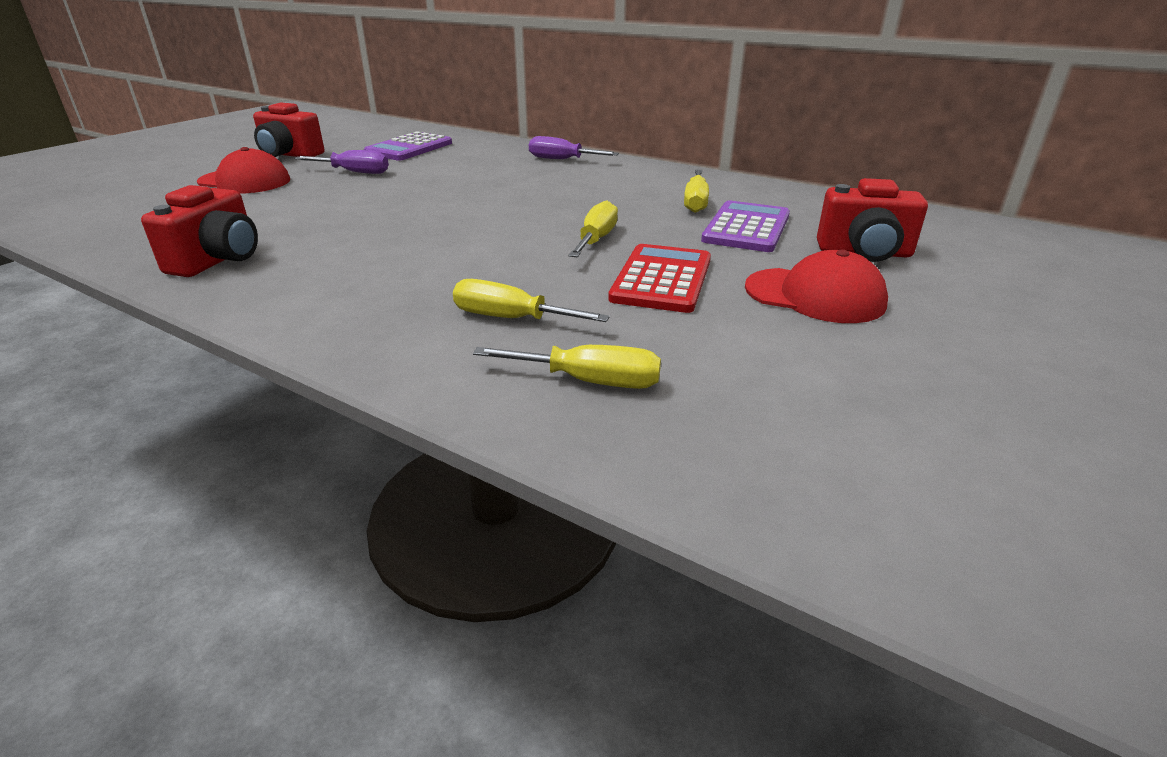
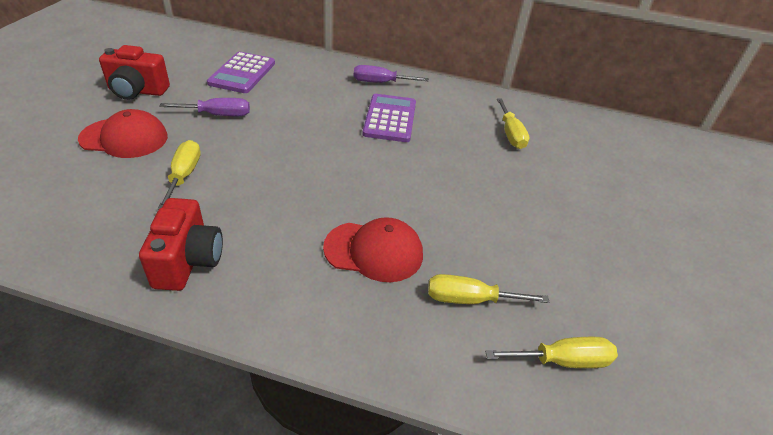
camera: 20 degrees left, 10 degrees up
(596, 239) = (470, 191): yellow screwdriver -> yellow screwdriver (184, 175)
(662, 279) = (541, 235): red calculator -> none
(746, 228) = (561, 164): purple calculator -> purple calculator (390, 118)
(814, 295) = (642, 239): red cap -> red cap (374, 251)
(864, 253) = (646, 185): red camera -> none

